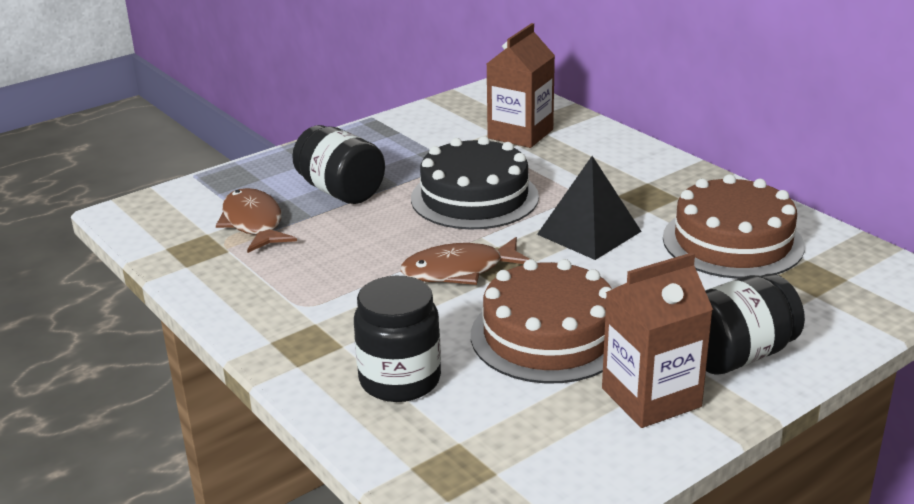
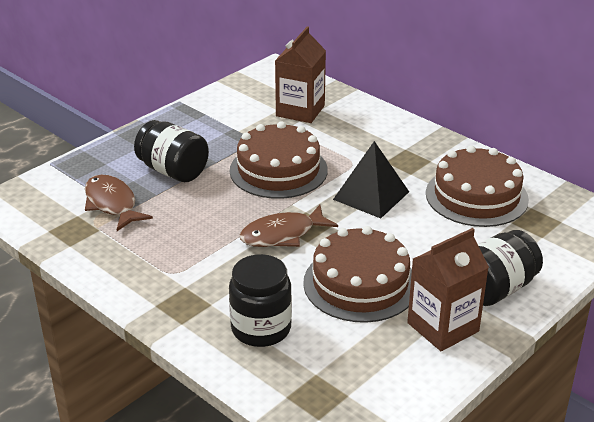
camera: 10 degrees left, 5 degrees up
(474, 197) = (278, 170): black cake -> brown cake

